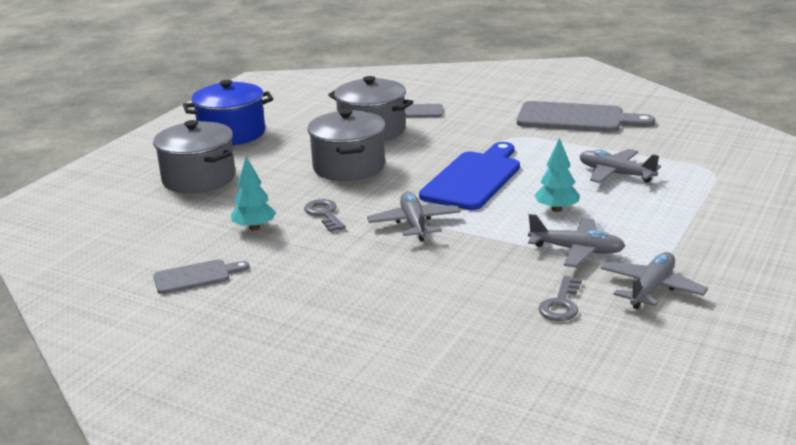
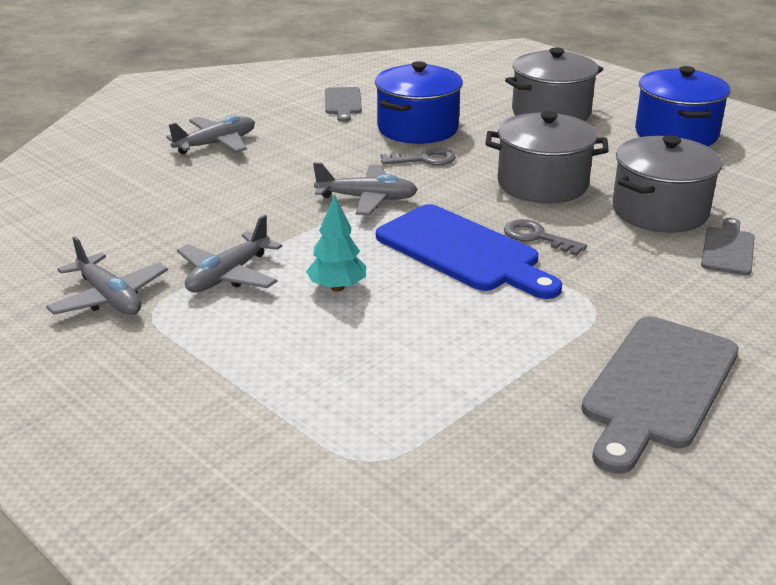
camera: 105 degrees right, 5 degrees up
(254, 228) = (418, 128): turquoise tree -> blue pot
(561, 304) = (138, 242): grey key -> grey key (537, 237)
(615, 174) = (412, 361): grey plane -> grey plane (216, 144)

